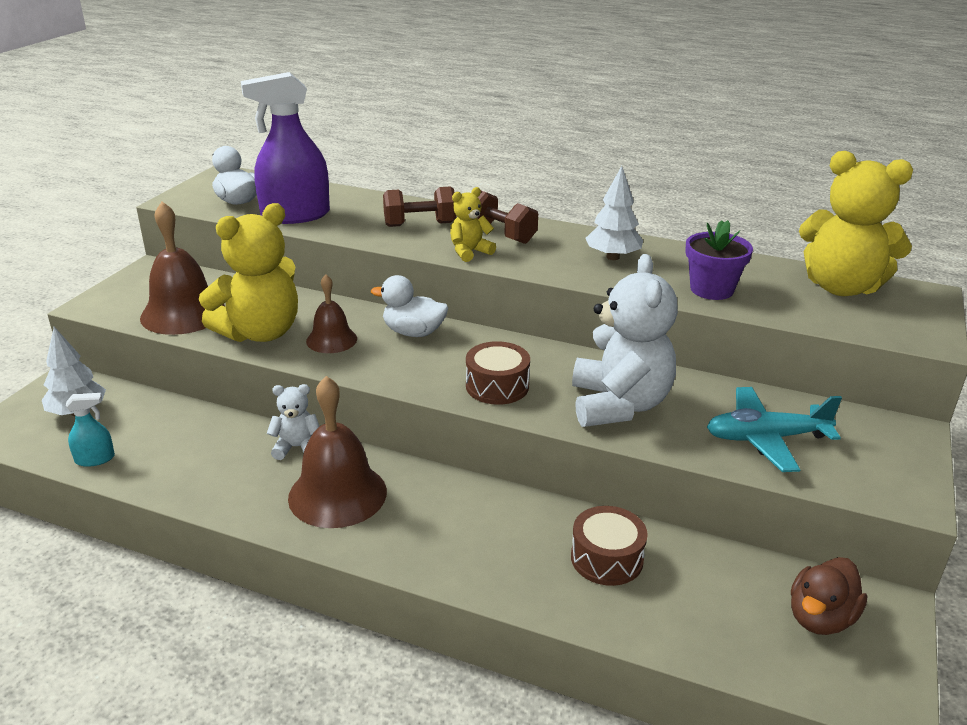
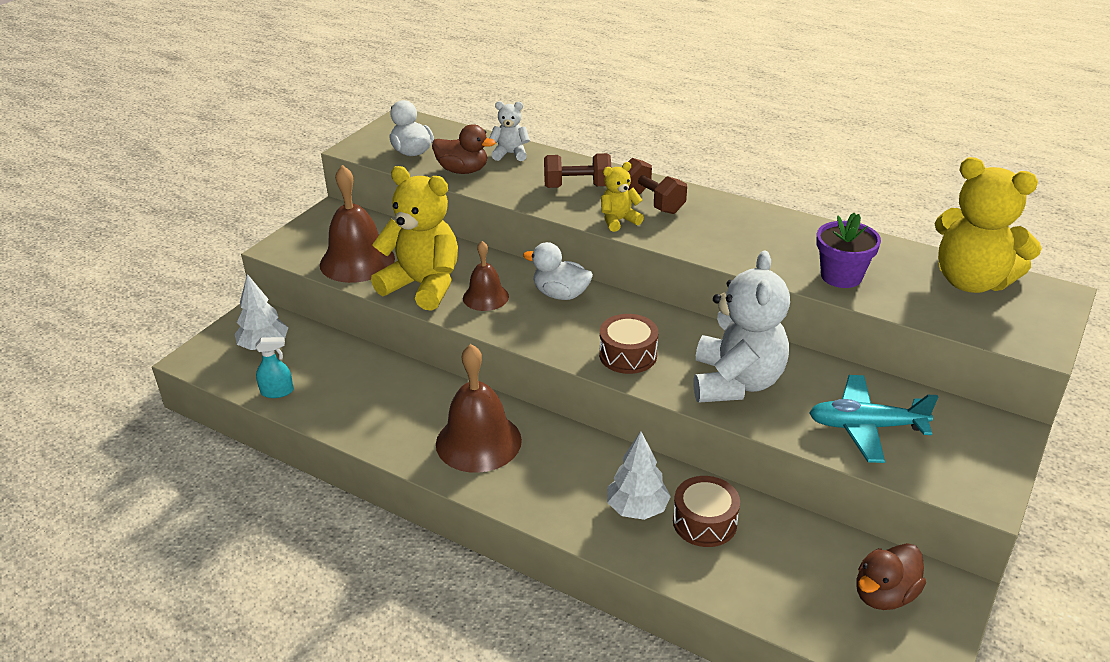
camera: 10 degrees right, 5 degrees up
(260, 333) = (423, 285): yellow teddy bear -> yellow teddy bear turned 120 degrees counterclockwise
(295, 215) = (463, 170): purple spray bottle -> brown duck
(297, 447) = (448, 394): white teddy bear -> white teddy bear (510, 154)
(613, 257) = (754, 234): white tree -> white tree (637, 509)

